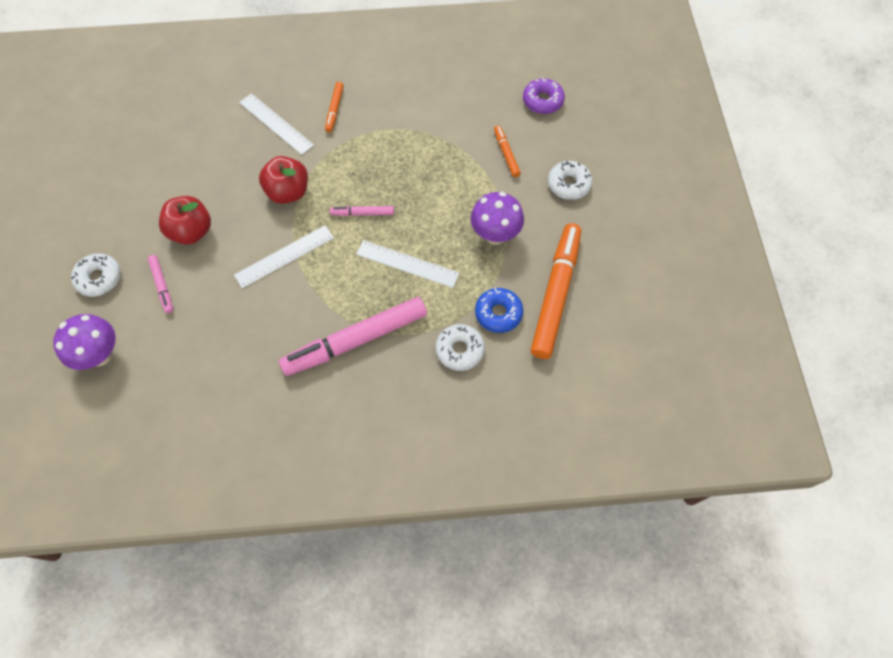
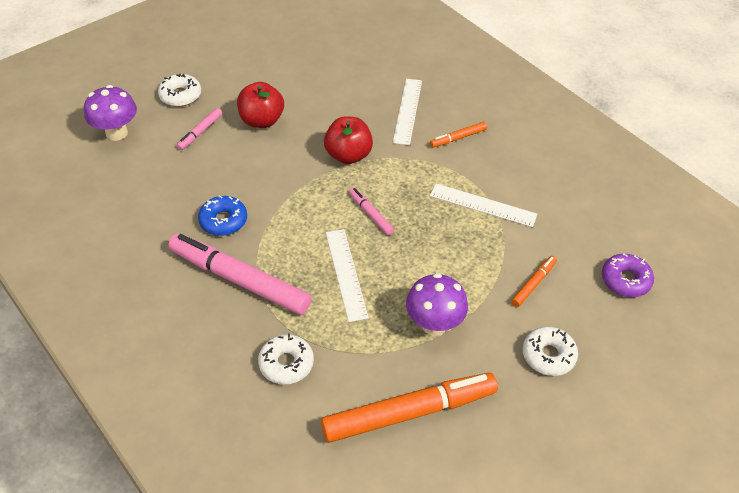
camera: 55 degrees right, 15 degrees down
(284, 256) = (285, 187): white ruler -> white ruler (483, 205)
(498, 313) = (349, 374): blue donut -> blue donut (223, 221)

